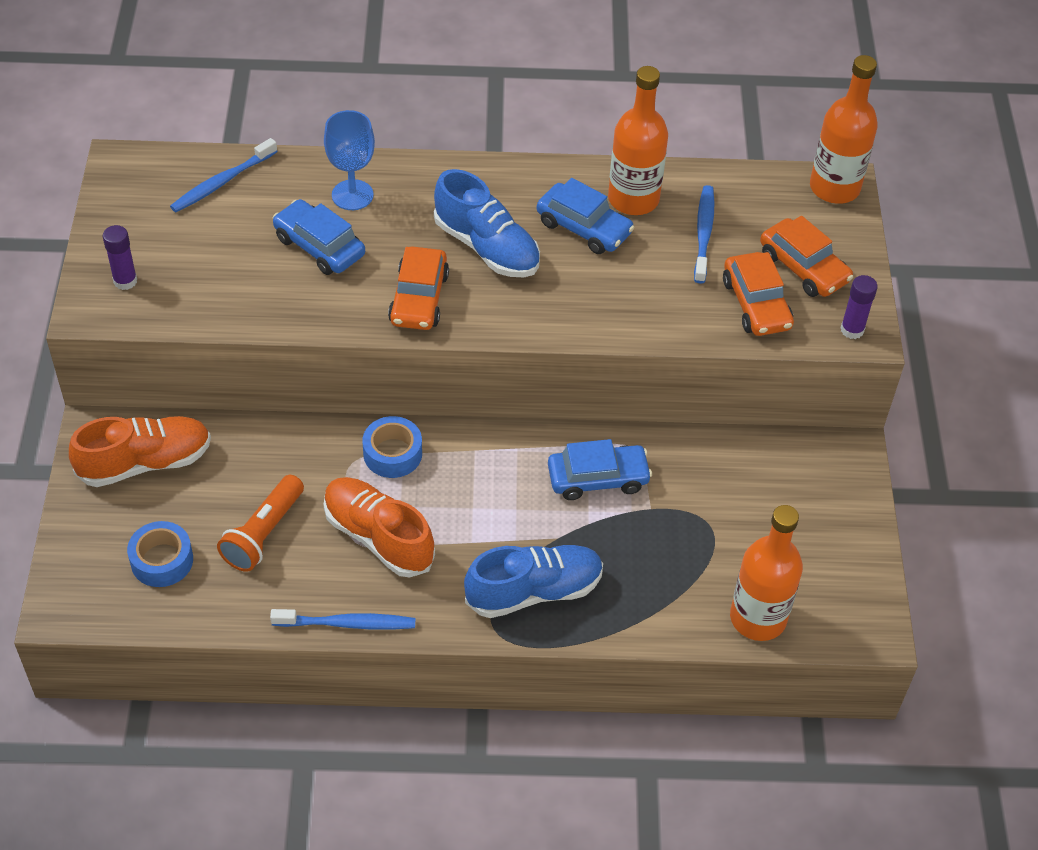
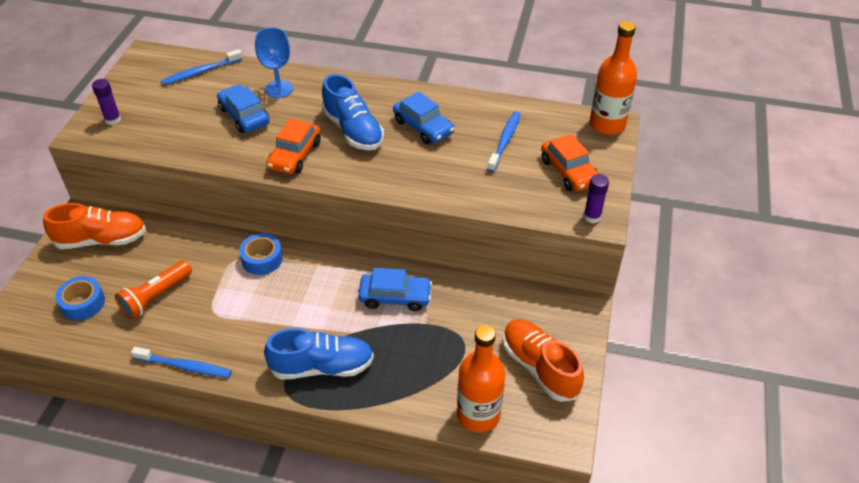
camera: 15 degrees right, 5 degrees down
(378, 537) = (230, 311): orange shoe -> orange shoe (539, 367)
(633, 199) = (463, 114): orange bottle -> none
(756, 304) = (527, 190): orange car -> none

